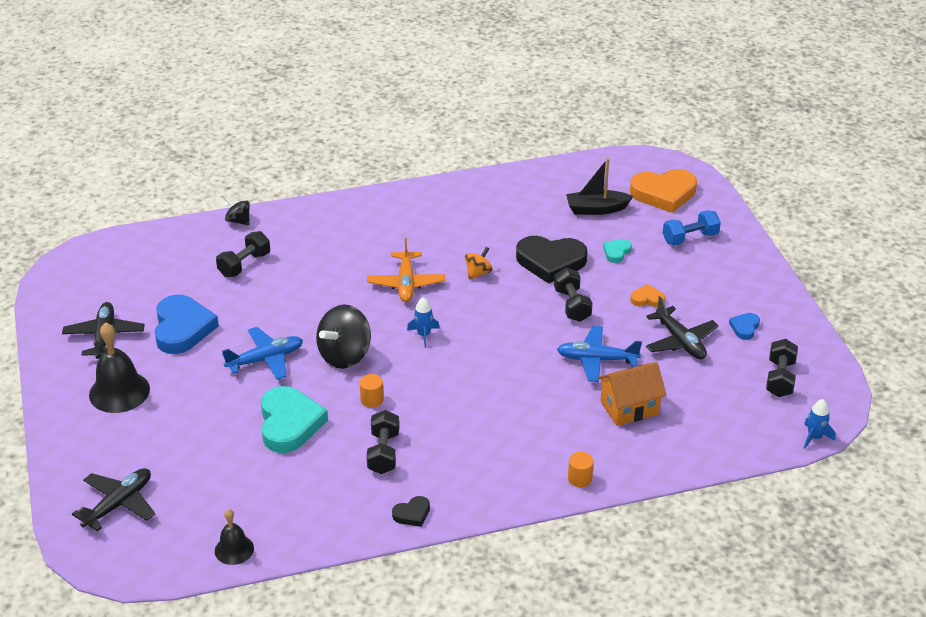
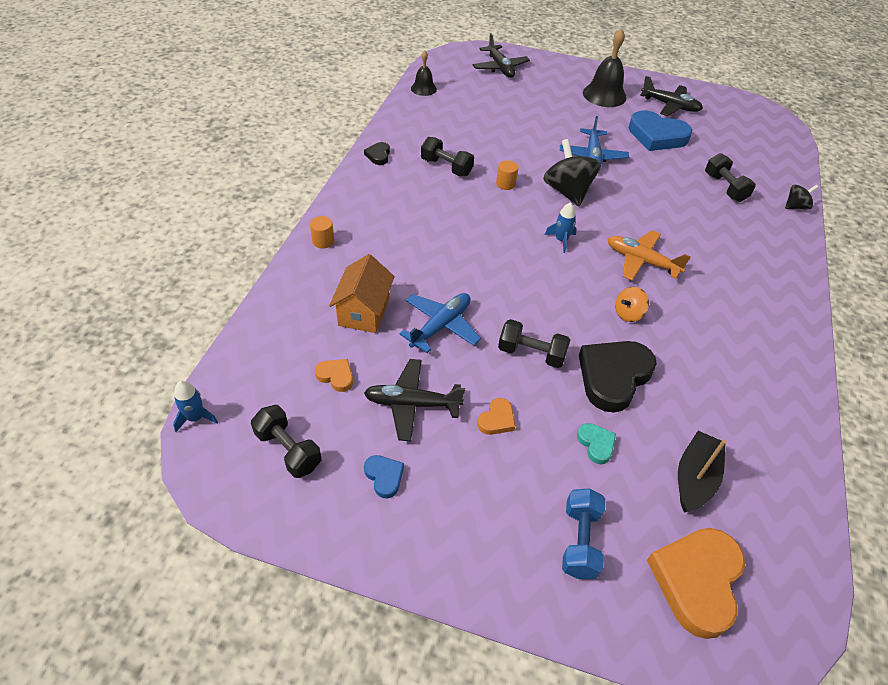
camera: 120 degrees right, 10 degrees up
(289, 423) = (513, 142): turquoise heart -> none
(478, 273) = (628, 314): orange spinning top -> orange spinning top turned 75 degrees clockwise
(702, 389) = (336, 376): none -> orange heart

